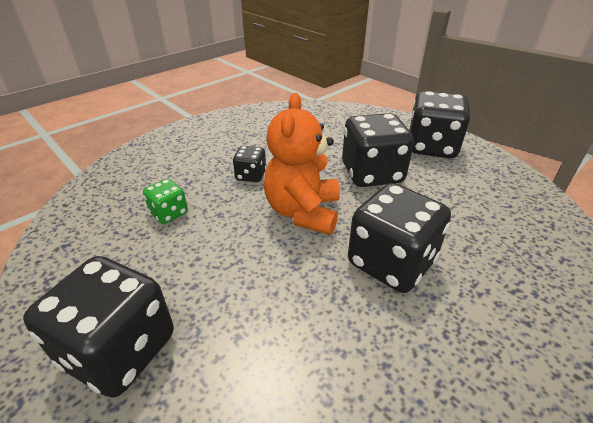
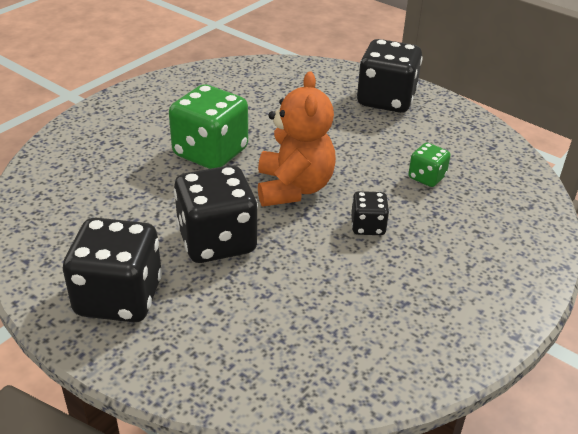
camera: 170 degrees right, 0 degrees up
(391, 262) = (210, 153): black dice -> green dice

